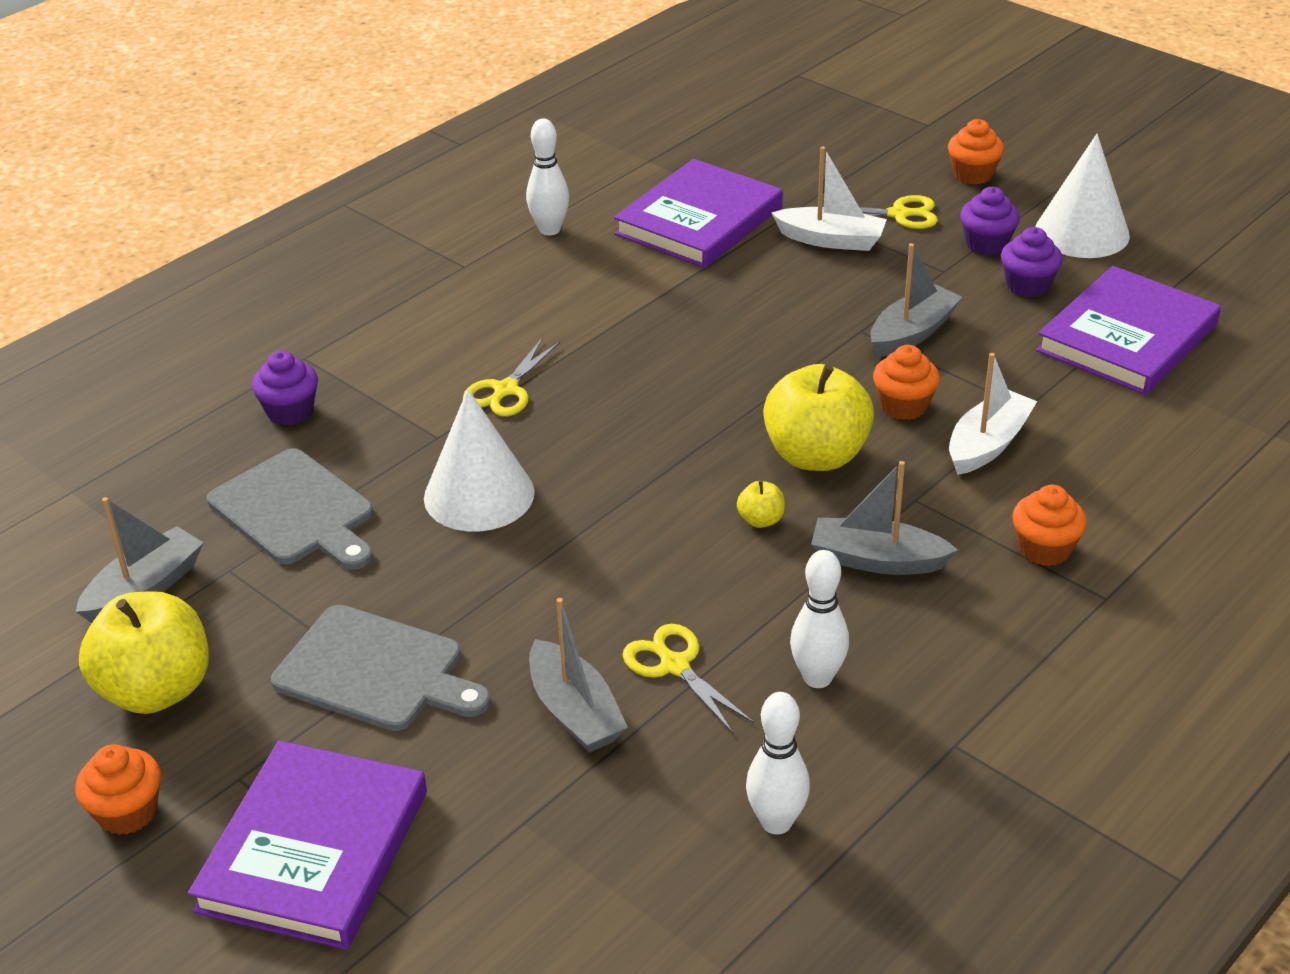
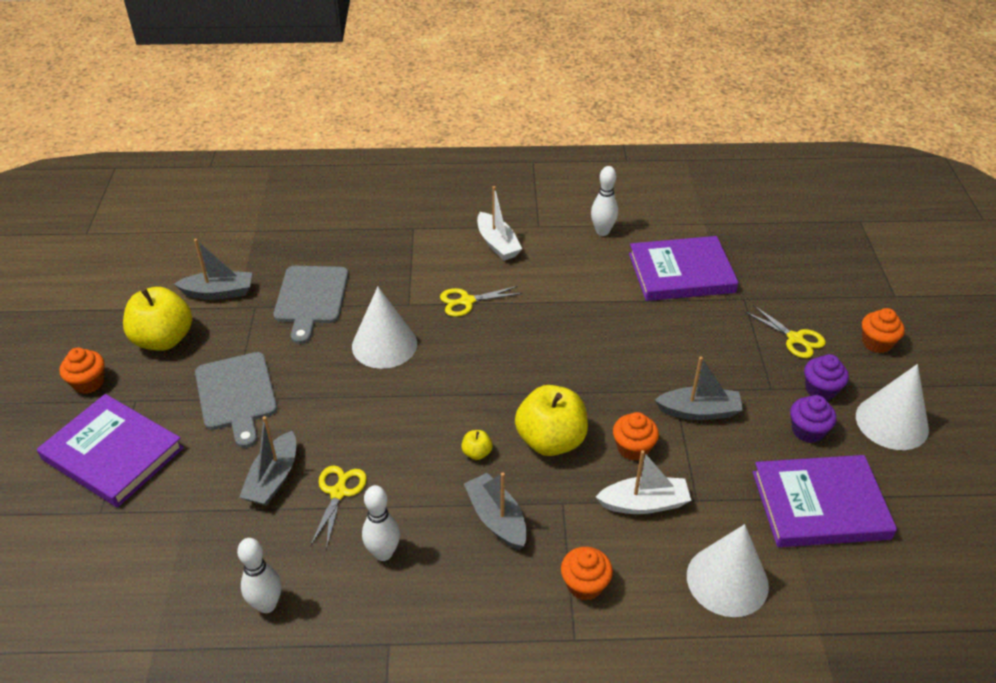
camera: 45 degrees right, 5 degrees up
(290, 411) = (373, 250): purple cupcake -> none
(313, 850) = (113, 453): purple book -> purple book turned 60 degrees clockwise
(831, 240) = (734, 328): white boat -> white boat (497, 244)
(1149, 451) = (727, 580): none -> white cone

